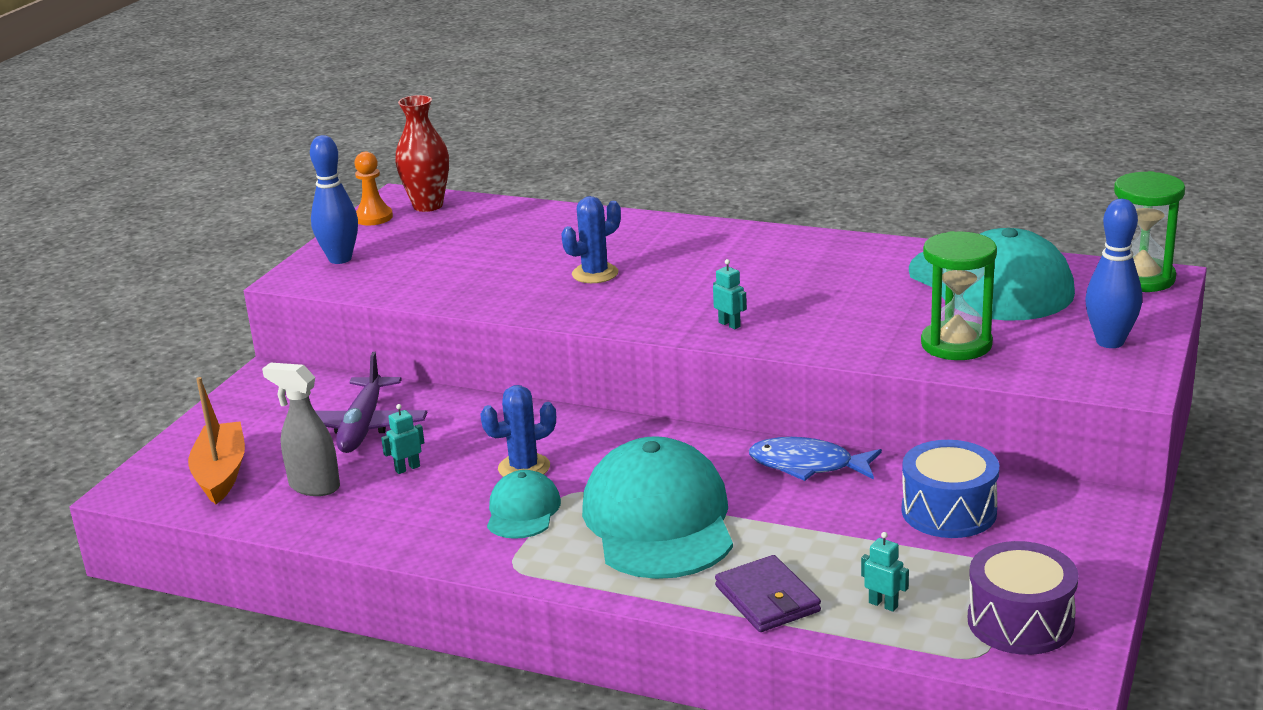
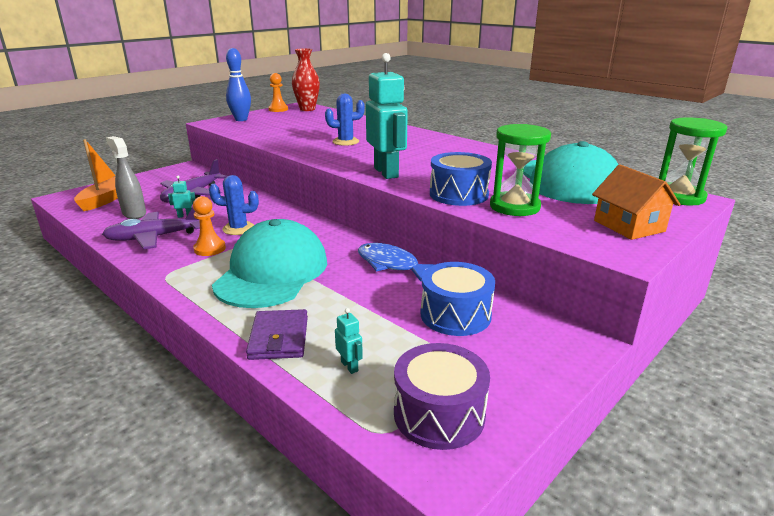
camera: 20 degrees right, 0 degrees up
(411, 516) = (155, 237): none -> purple plane
(523, 511) = (210, 249): turquoise cap -> orange pawn
(729, 324) = (386, 172): turquoise robot -> turquoise robot, size x2.50
(868, 341) = (458, 194): none -> blue drum
(1110, 342) = (629, 226): blue bowling pin -> orange house

